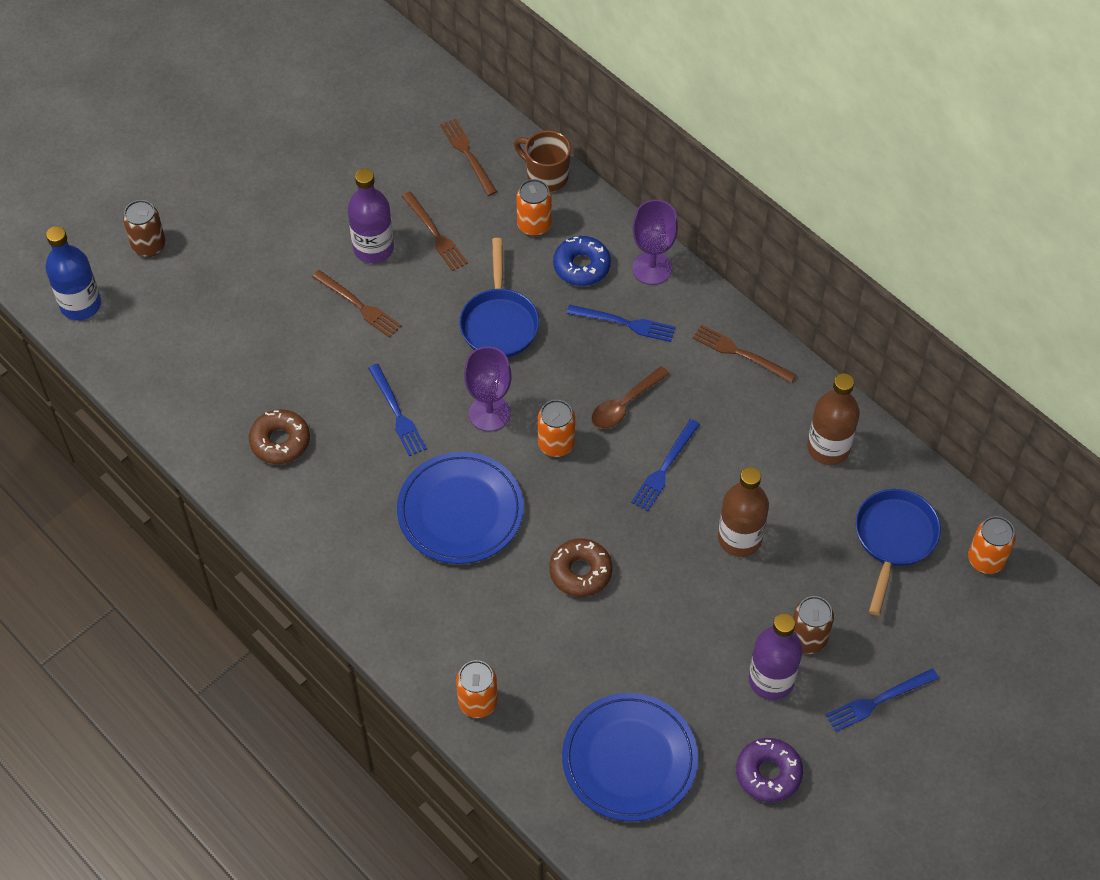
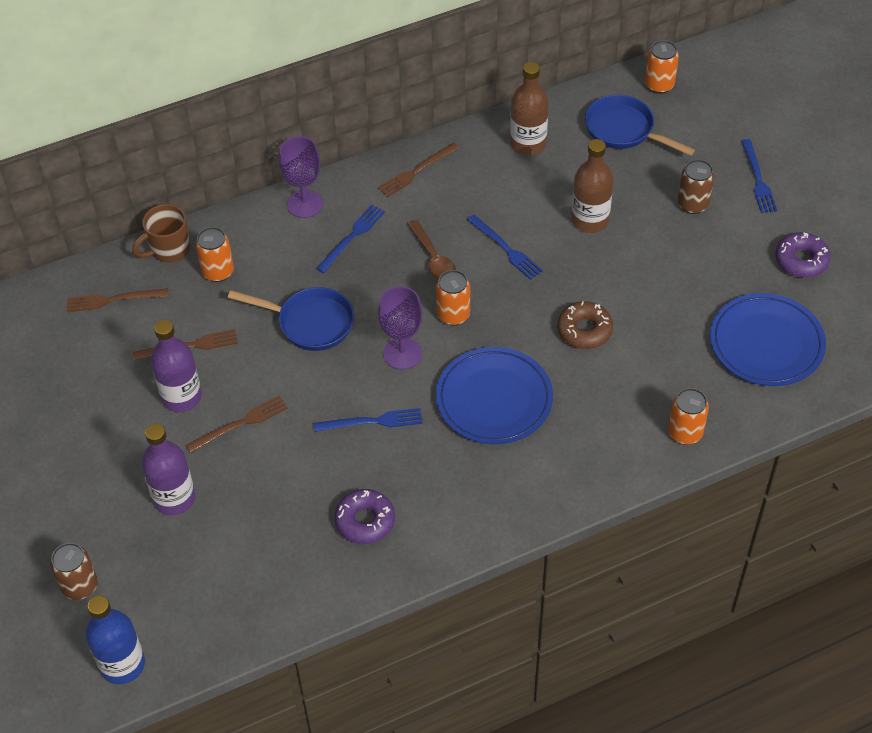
camera: 70 degrees left, 5 degrees down
(280, 441) = (365, 521): brown donut -> purple donut
(581, 266) = (279, 250): blue donut -> none
(771, 680) = (721, 236): purple bottle -> purple bottle (174, 498)

